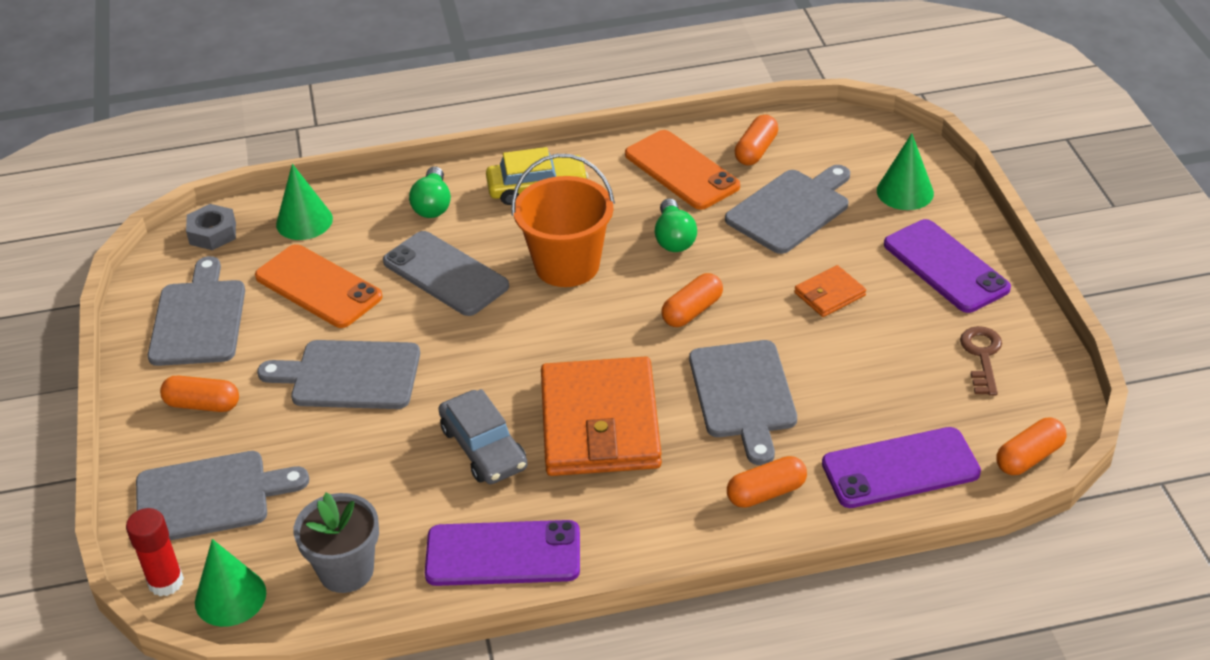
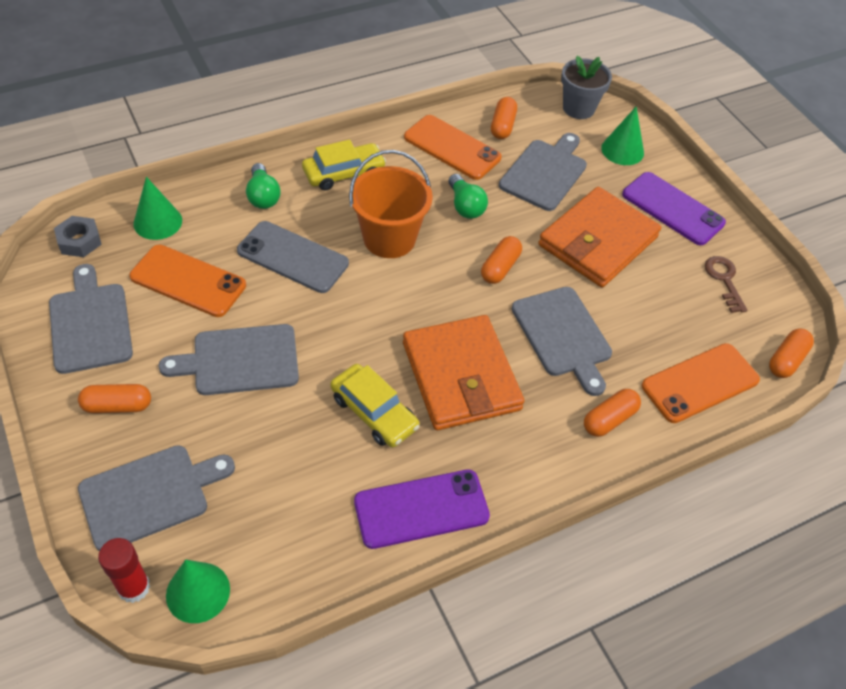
camera: 20 degrees left, 10 degrees up
(346, 571) = (293, 548): grey flower pot -> grey flower pot (578, 108)
(483, 448) = (374, 412): grey car -> yellow car
(829, 294) = (597, 241): orange wallet -> orange wallet, size x2.27
(900, 468) = (700, 383): purple phone -> orange phone

